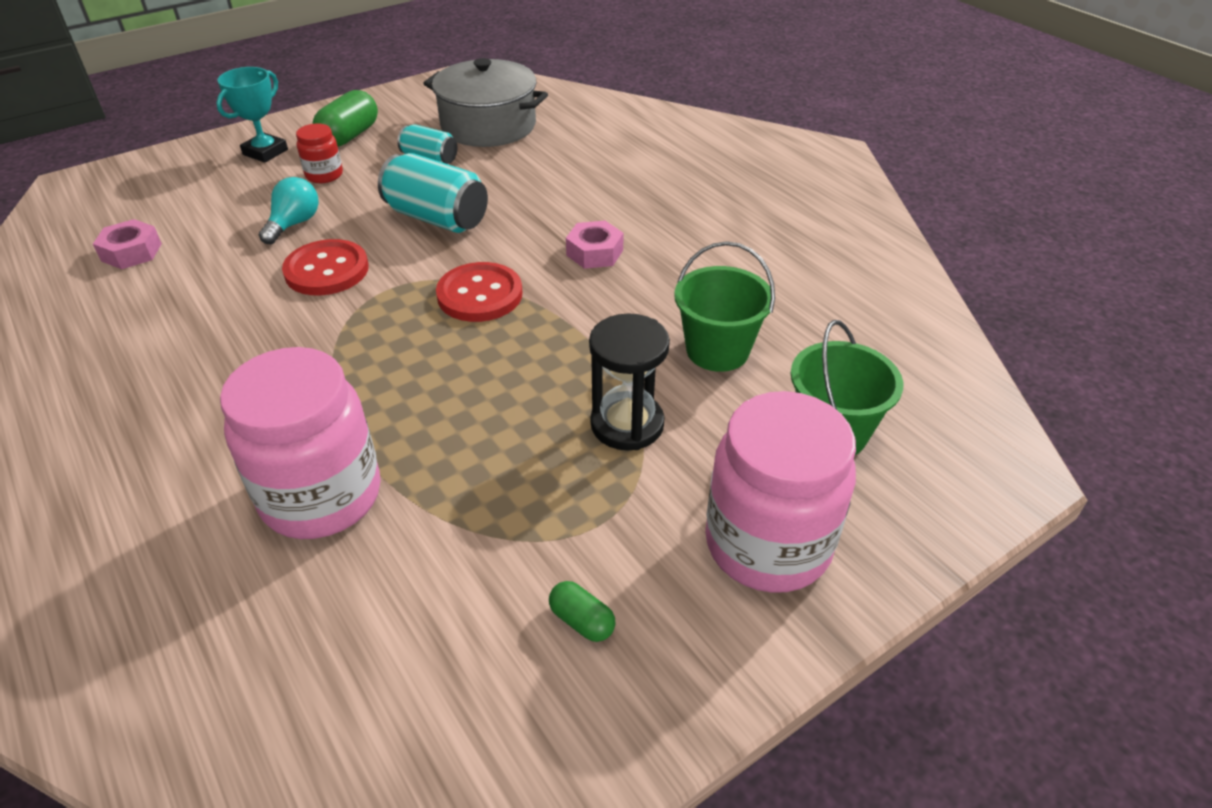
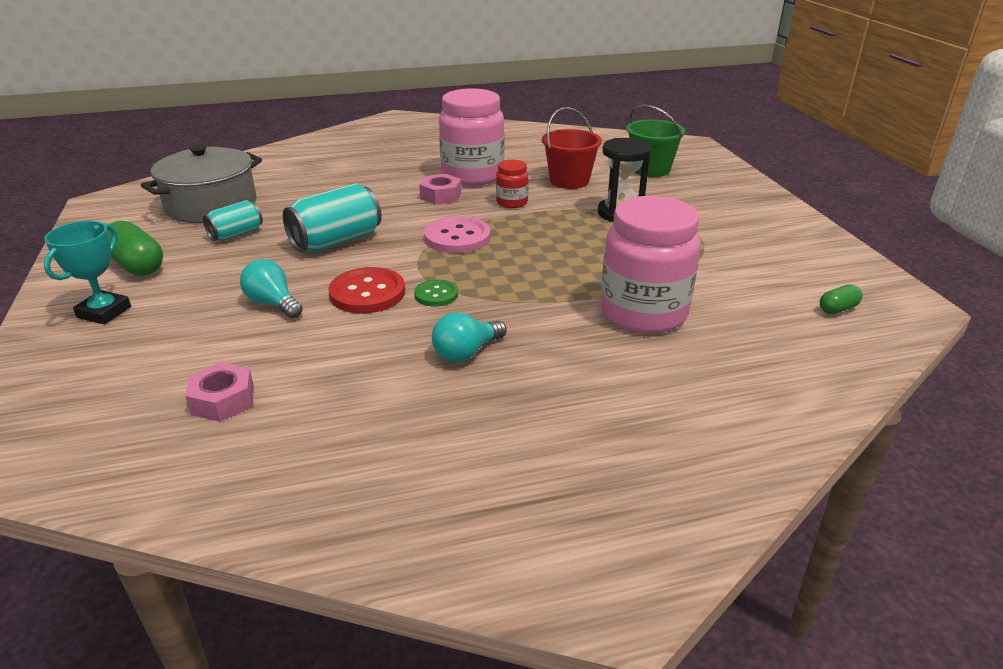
camera: 70 degrees left, 10 degrees down
(213, 366) = (466, 353): none -> turquoise light bulb
(265, 152) = (104, 312): turquoise trophy -> turquoise trophy turned 60 degrees clockwise
(324, 175) = (199, 283): red jar -> red jar (512, 202)
(333, 315) = (436, 294): none -> green button
(480, 295) = (457, 237): red button -> pink button
(582, 621) = (763, 246): green capsule -> green capsule (837, 309)
(717, 350) = (569, 181): green bucket -> red bucket
(767, 544) = (722, 197): pink jar -> pink jar (472, 175)

